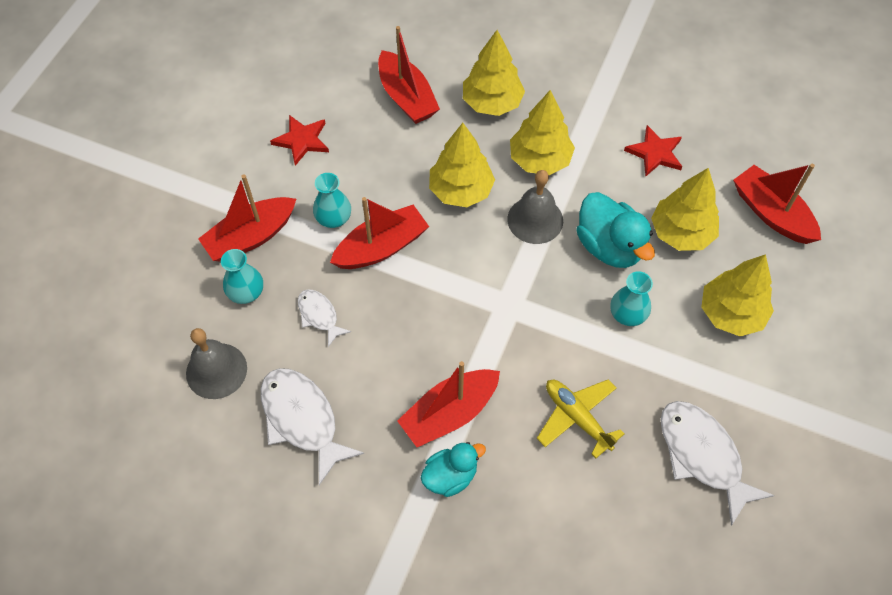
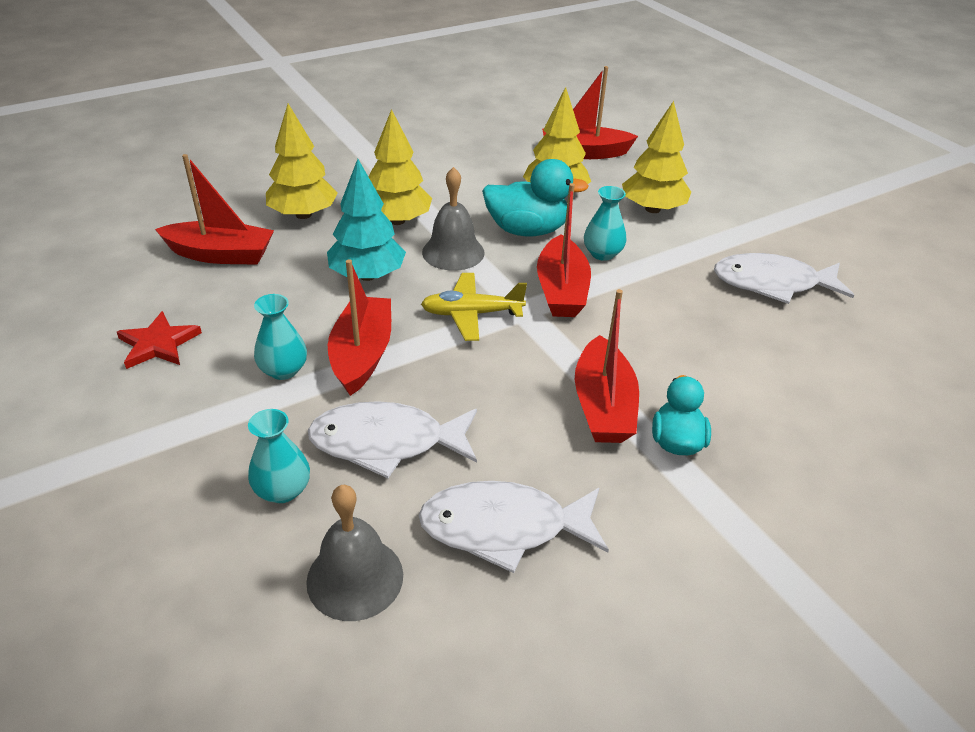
camera: 55 degrees left, 20 degrees down
(251, 237) = (216, 447): red boat -> red boat (561, 290)
(319, 315) = (387, 442): white fish -> white fish, size x1.81
(461, 190) = (367, 275): yellow tree -> turquoise tree
(577, 417) = (679, 329): yellow plane -> yellow plane (471, 314)
(655, 153) = (467, 169): red star -> none

